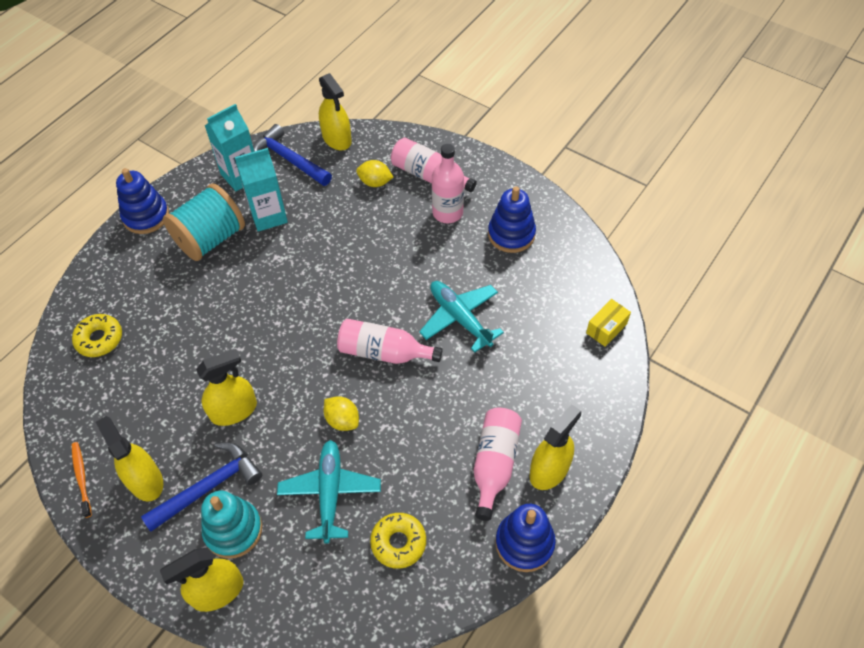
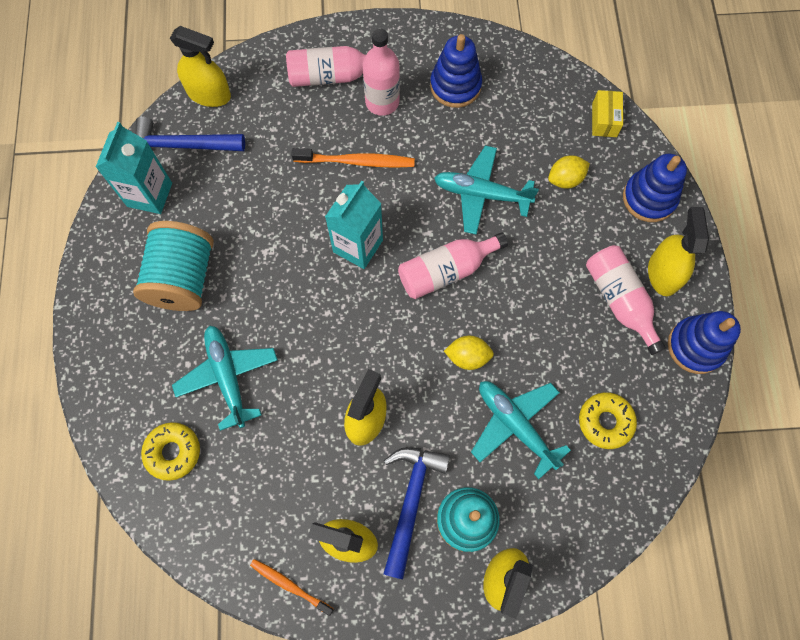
camera: 40 degrees left, 15 degrees up
(146, 216) = (93, 301): blue stacking toy -> blue stacking toy (649, 198)
(177, 317) = (228, 376): none -> turquoise plane
(268, 216) = (218, 217): turquoise carton -> turquoise carton (358, 246)
(375, 182) = (288, 115): yellow lemon -> yellow lemon (565, 179)
(392, 240) = (357, 161): none -> orange toothbrush

